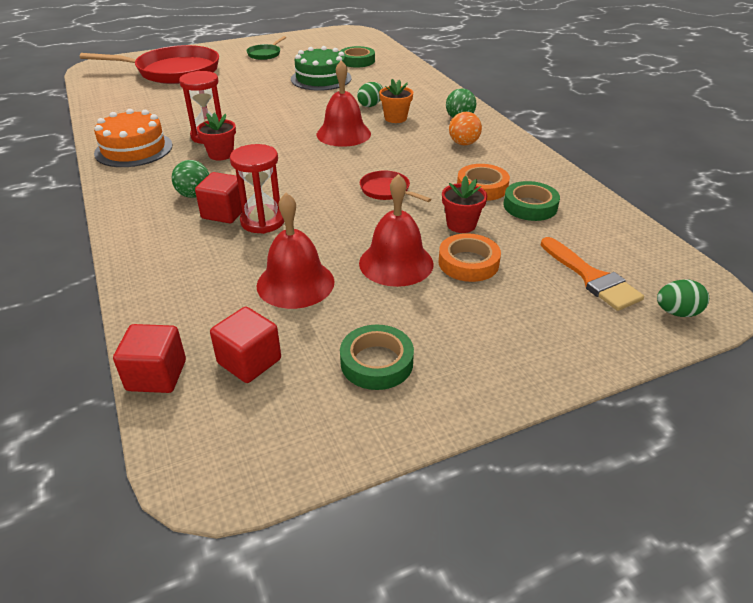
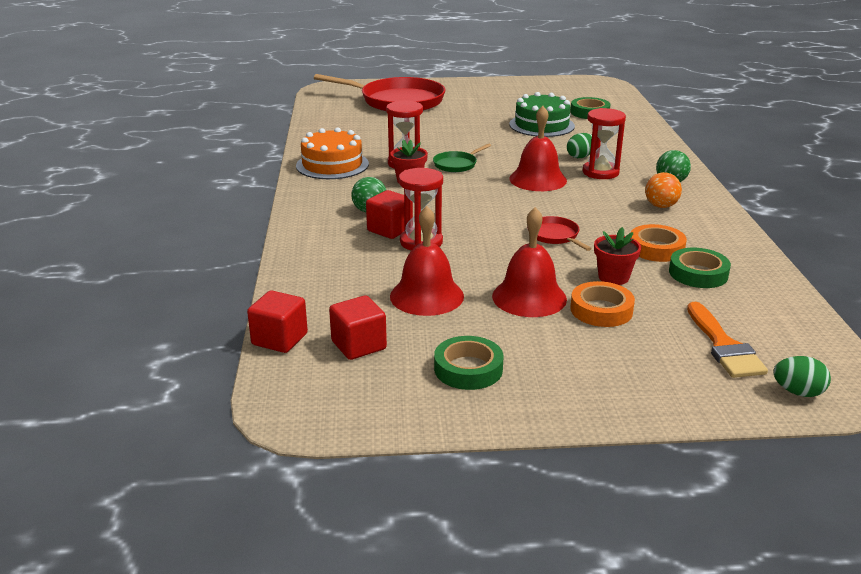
camera: 20 degrees right, 10 degrees down
(265, 54) = (495, 95): green pan -> green pan (456, 164)
(395, 118) = (600, 172): orange flower pot -> red hourglass

